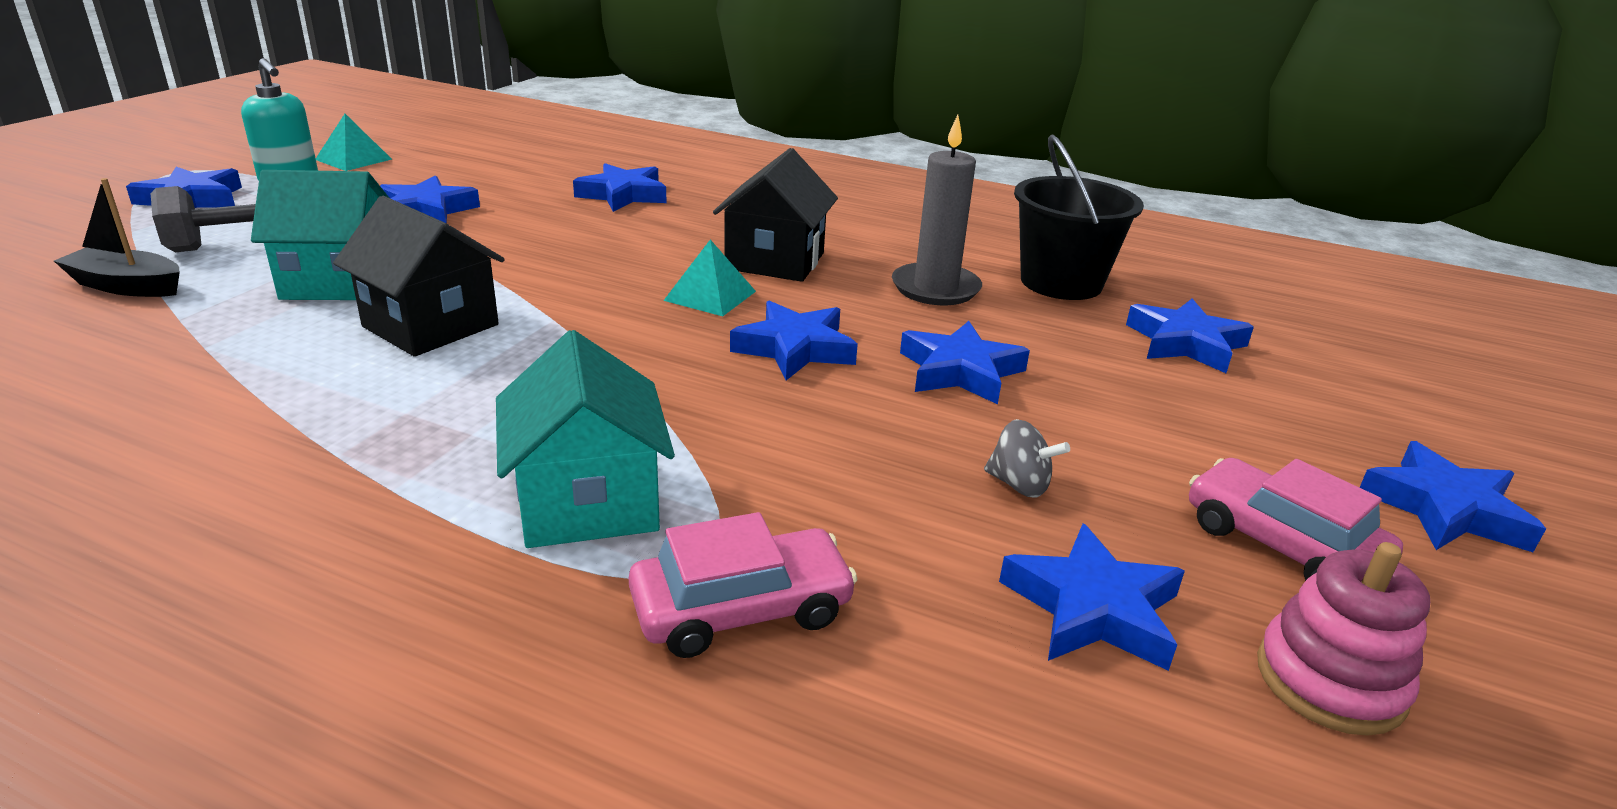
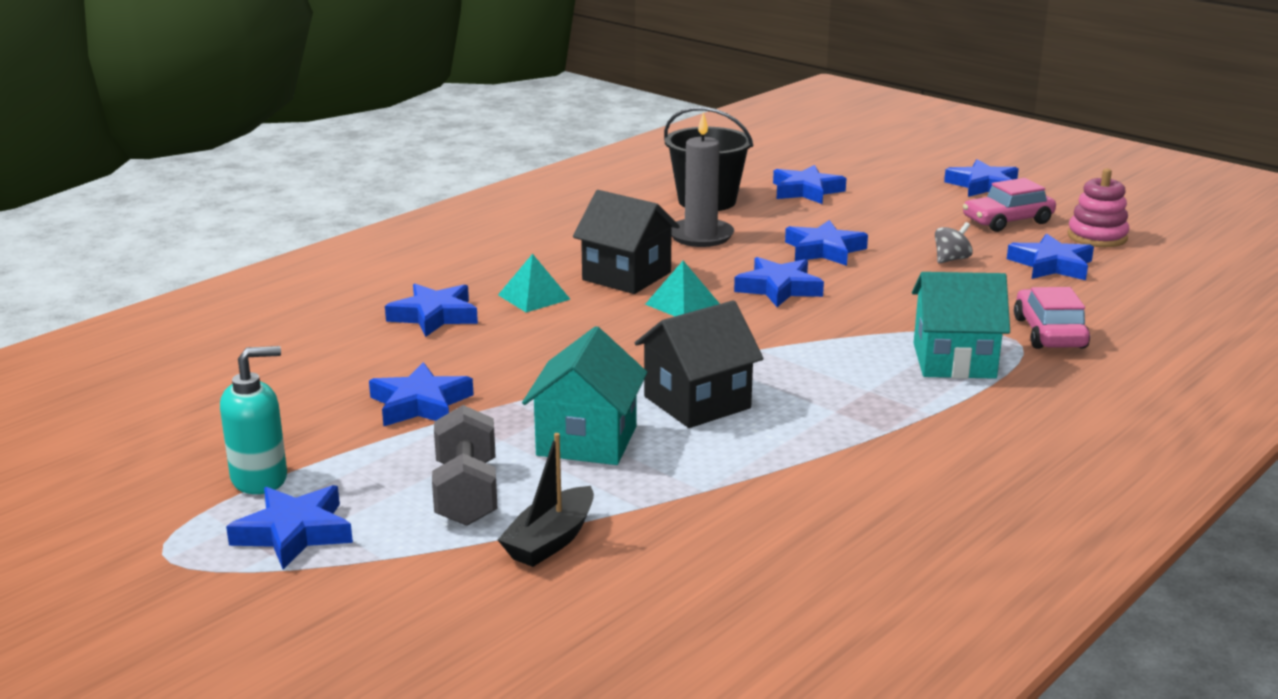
camera: 70 degrees left, 5 degrees down
(353, 159) = (205, 444): turquoise pyramid -> turquoise pyramid (534, 297)

